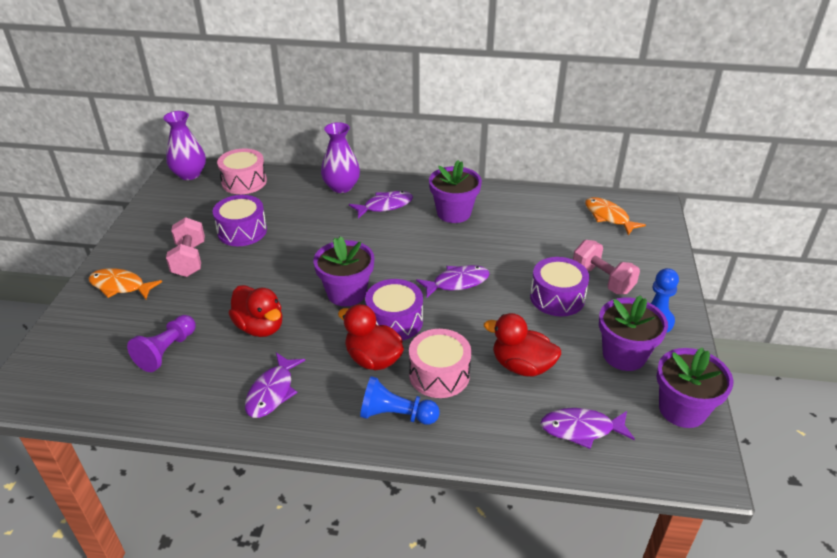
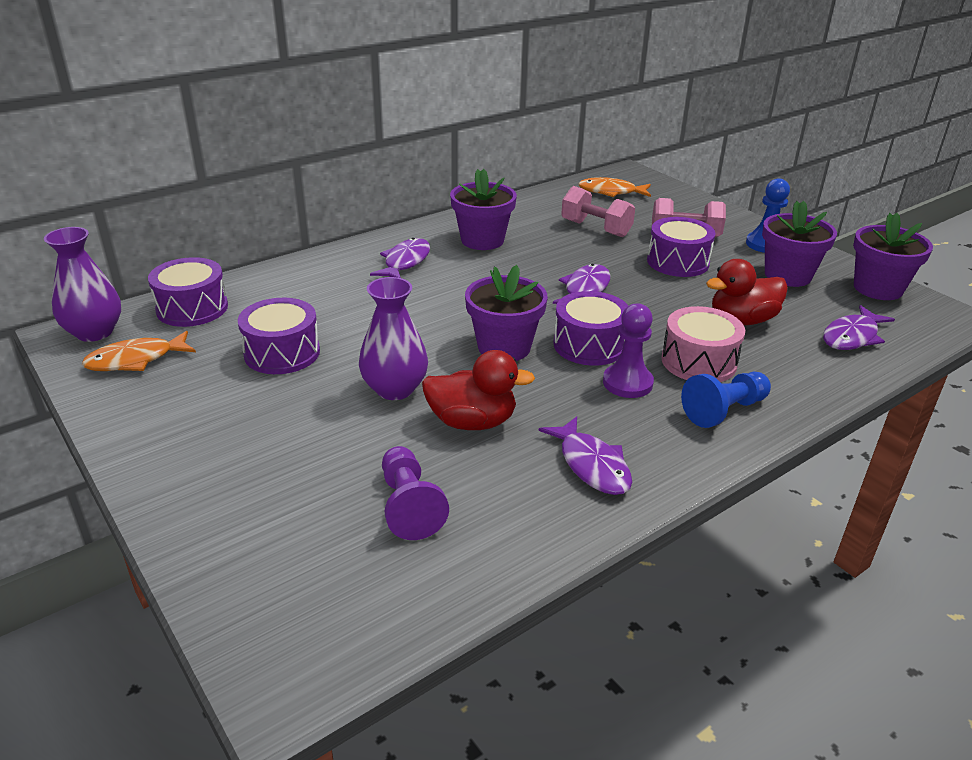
camera: 45 degrees left, 5 degrees down
(120, 286) = (216, 484): orange fish -> orange fish (136, 360)
(189, 259) = (264, 410): pink dumbbell -> pink dumbbell (596, 228)
(244, 182) = (192, 308): pink drum -> purple drum
(341, 187) = (326, 265): purple vase -> purple vase (395, 389)
(373, 359) = (627, 383): red duck -> purple pawn

